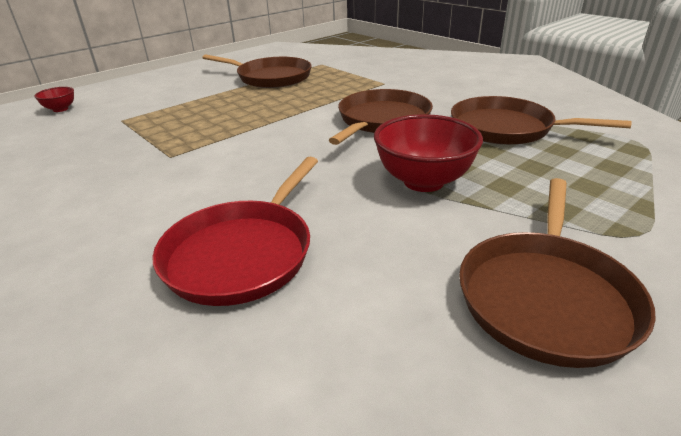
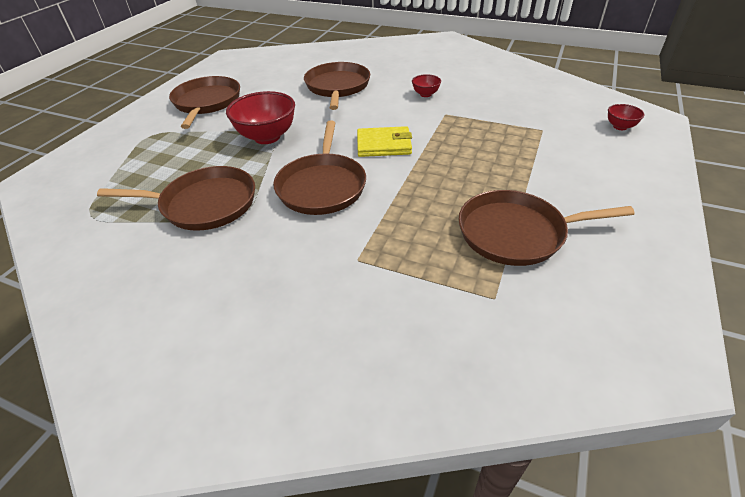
camera: 155 degrees right, 10 degrees up
(139, 191) = (425, 94): none -> red bowl
(242, 253) = (337, 87): red pan -> brown pan
(286, 140) = (384, 145): none -> yellow wallet

